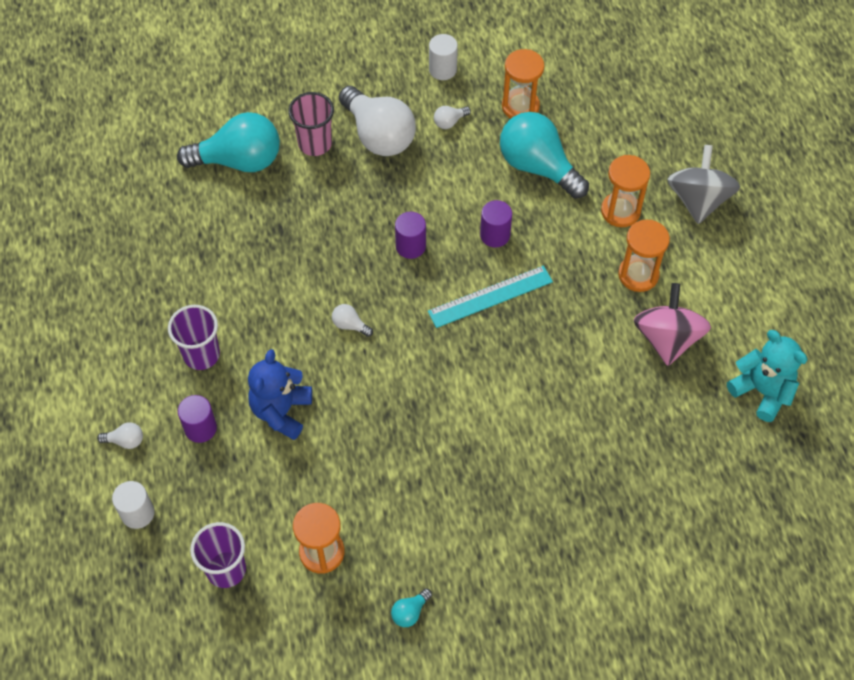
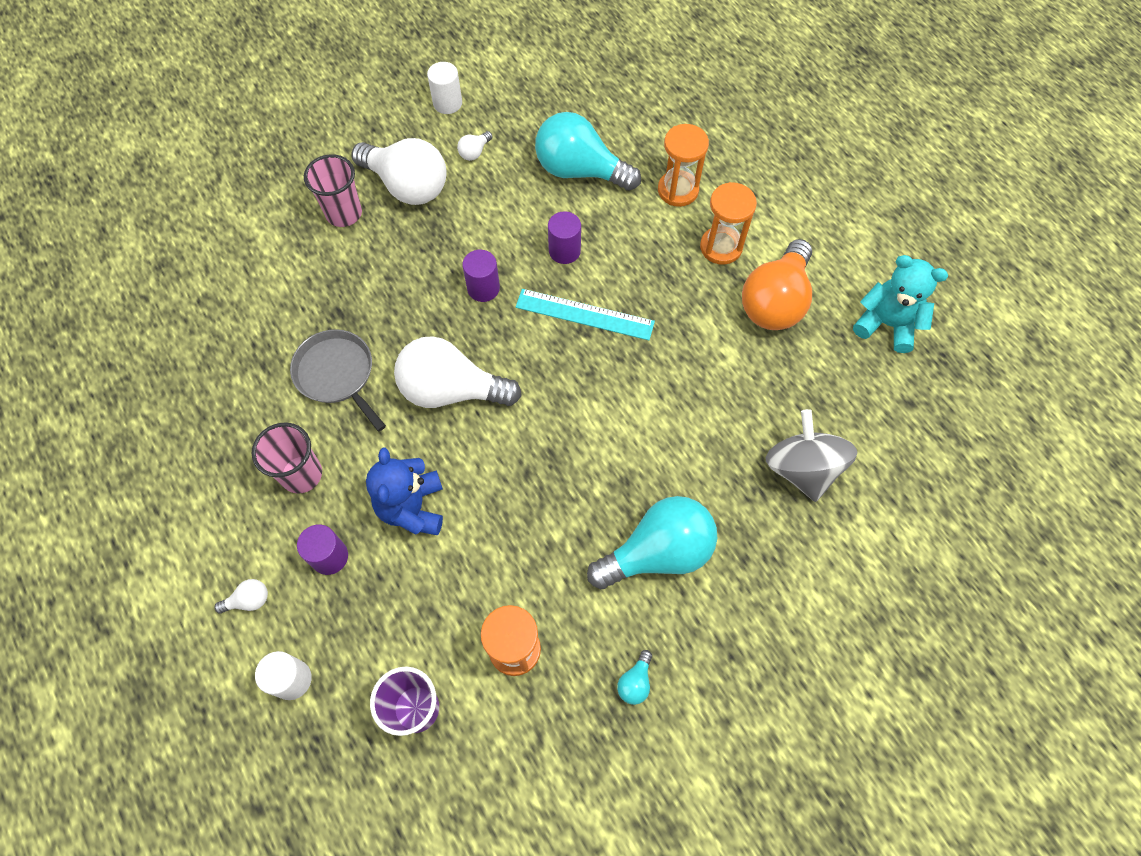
camera: 20 degrees left, 5 degrees up
(201, 354) = (301, 474): purple cup -> pink cup
(239, 160) = (269, 254): turquoise light bulb -> turquoise light bulb (658, 552)
(259, 281) = (337, 374): none -> grey pan
(350, 325) = (451, 390): white light bulb -> white light bulb, size x2.48
(490, 296) = (584, 314): turquoise ruler -> turquoise ruler turned 60 degrees clockwise
(520, 106) = (539, 117): orange hourglass -> none
(667, 338) = (775, 301): pink spinning top -> orange light bulb
(698, 200) = (747, 157): grey spinning top -> grey spinning top (802, 468)

